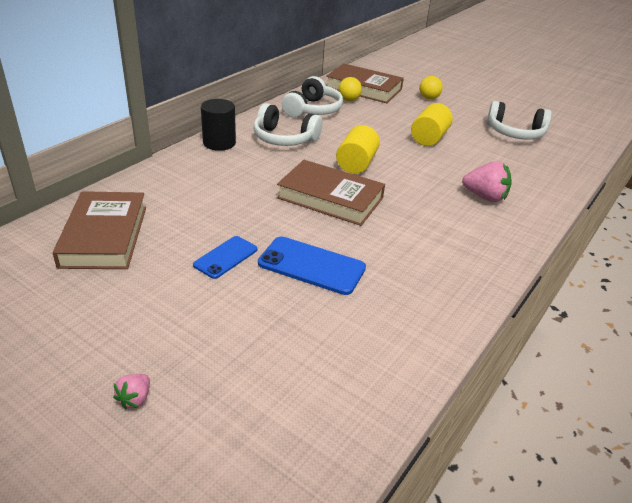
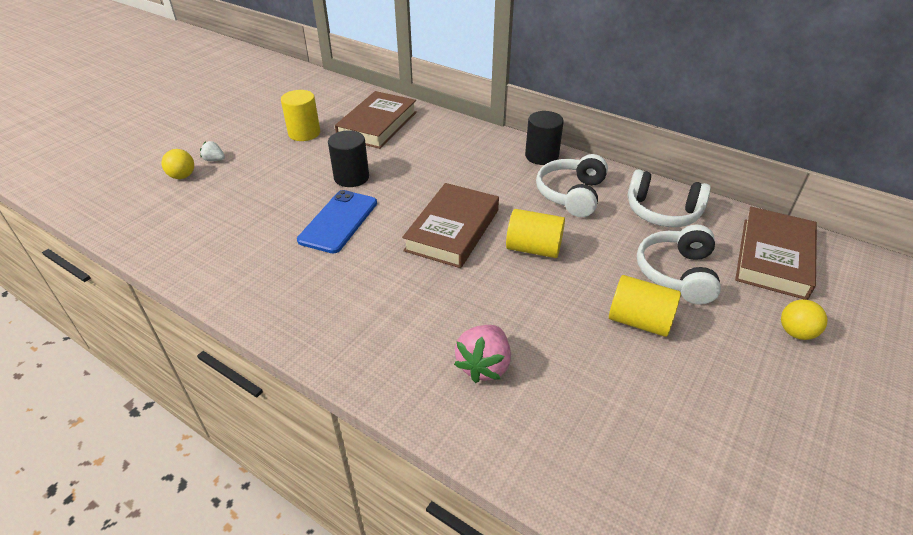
camera: 90 degrees right, 5 degrees up
(94, 302) = (304, 133): none -> yellow cylinder
(104, 236) = (378, 125): brown book -> brown book turned 60 degrees counterclockwise
(135, 399) = (214, 160): pink strawberry -> white strawberry
(225, 257) = (351, 177): blue phone -> black cylinder
(349, 100) = (717, 242): yellow ball -> yellow ball (182, 176)
(515, 133) = (724, 445): white headphones -> white headphones (677, 273)

